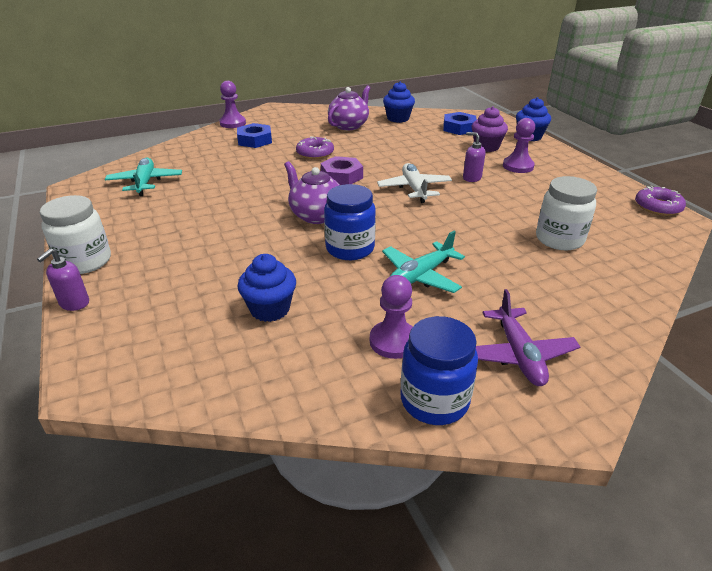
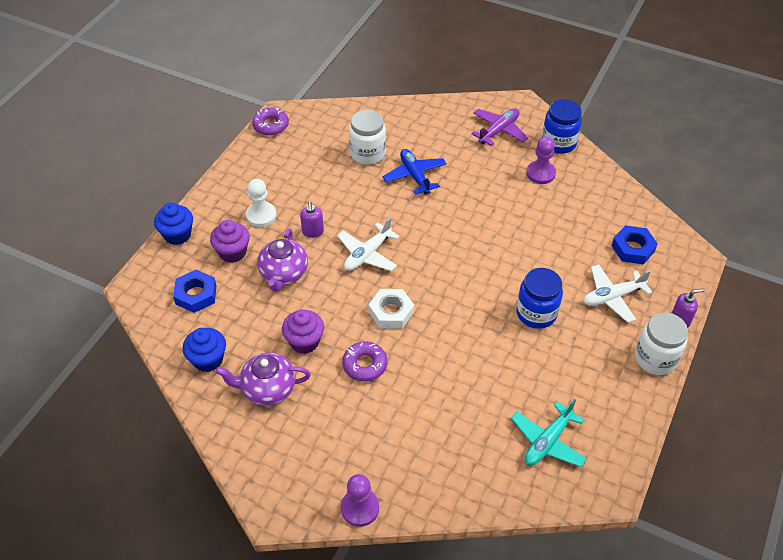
camera: 130 degrees left, 15 degrees up
(170, 279) = (612, 297): none -> white plane
(255, 140) = (383, 441): blue nut -> blue nut (633, 248)
(270, 309) = (577, 233): blue cupcake -> none
(316, 215) = (467, 283): purple teapot -> purple teapot (284, 274)
(342, 176) = (391, 312): purple nut -> white nut
(350, 248) = (486, 238): blue jar -> blue jar (536, 313)
(366, 143) = (304, 341): none -> purple cupcake
(420, 276) = (476, 192): turquoise plane -> none
(491, 250) = (415, 176): none -> blue plane
(518, 166) = (261, 215): purple pawn -> white pawn

